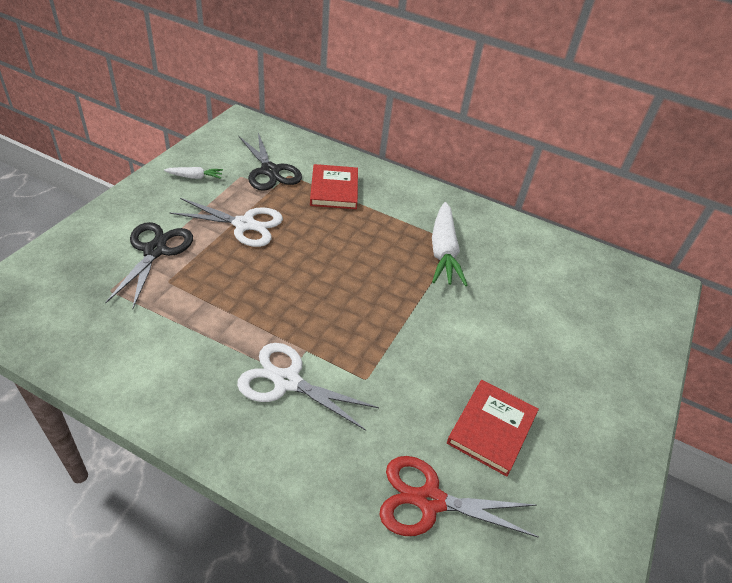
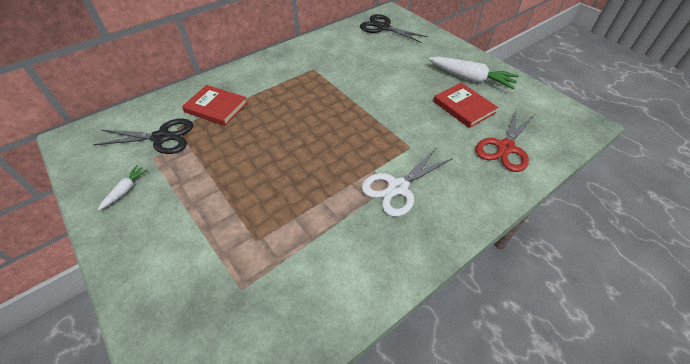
camera: 60 degrees left, 5 degrees up
(155, 251) = (209, 242): black scissors -> black scissors (383, 27)
(244, 224) = (219, 171): white scissors -> none
(443, 252) = (317, 77): white carrot -> white carrot (470, 79)

